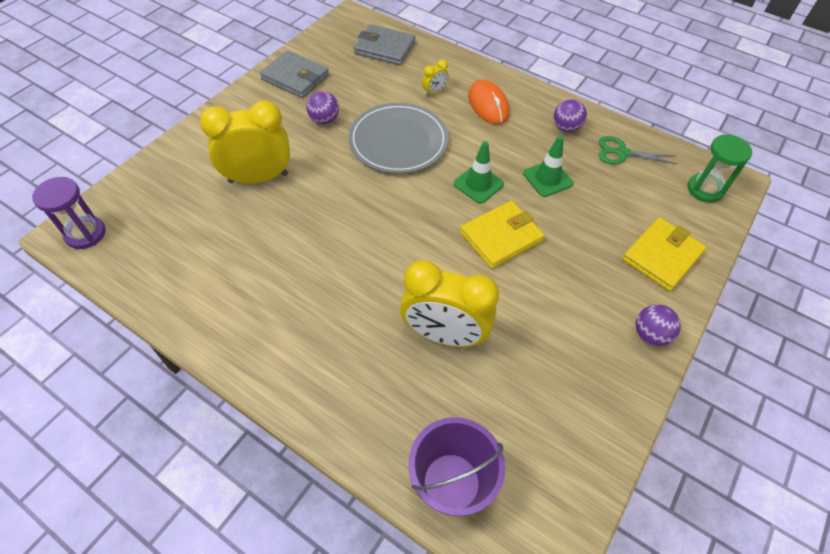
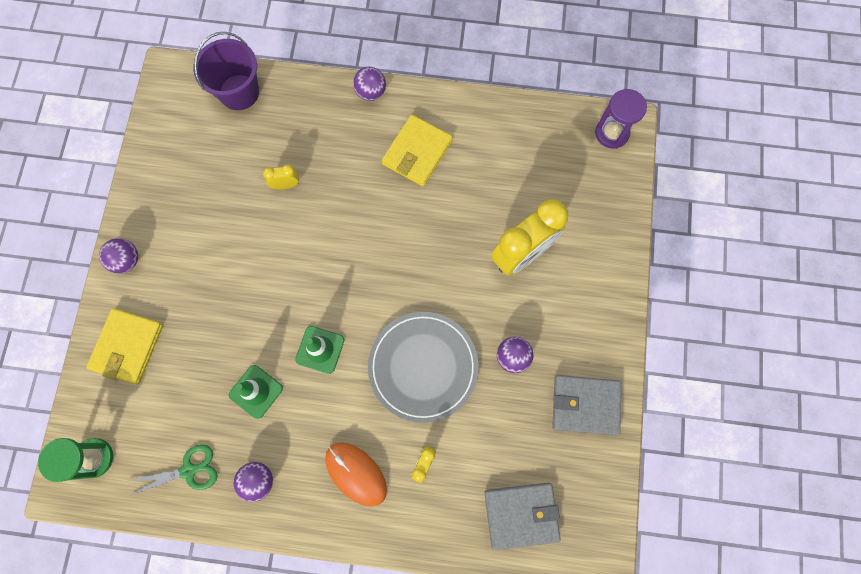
camera: 155 degrees right, 20 degrees up
(287, 397) = (371, 92): none -> purple ball
(444, 335) = (286, 185): yellow clock -> yellow clock, size x0.43
(501, 237) = (276, 297): yellow wallet -> yellow wallet (417, 152)

